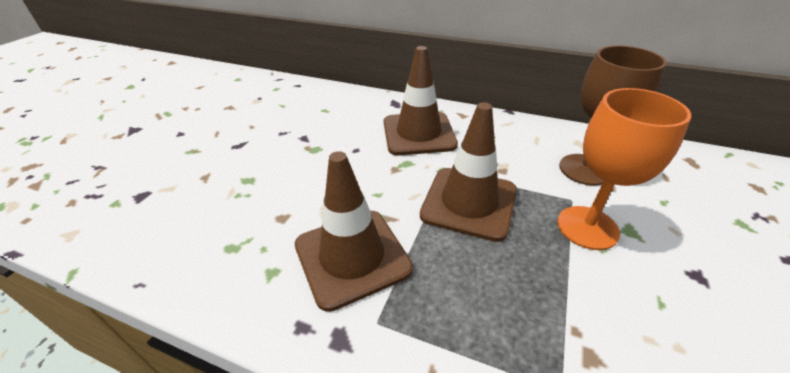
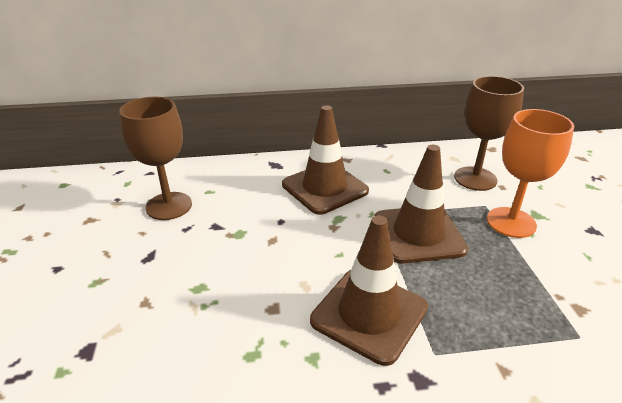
camera: 30 degrees left, 5 degrees down
(286, 112) = (169, 206): none -> brown goblet

